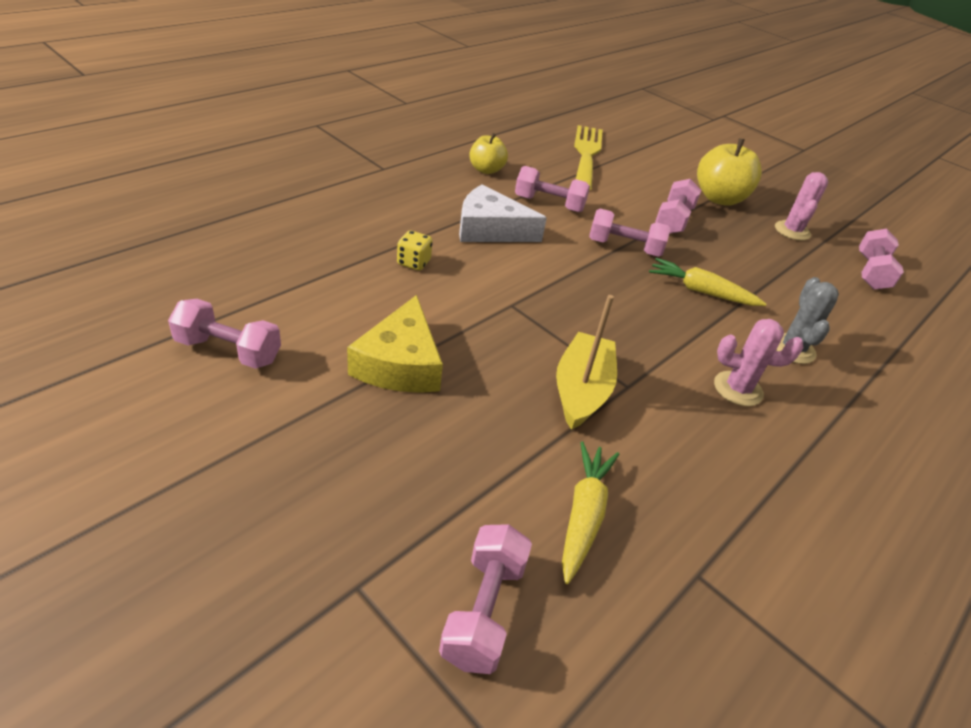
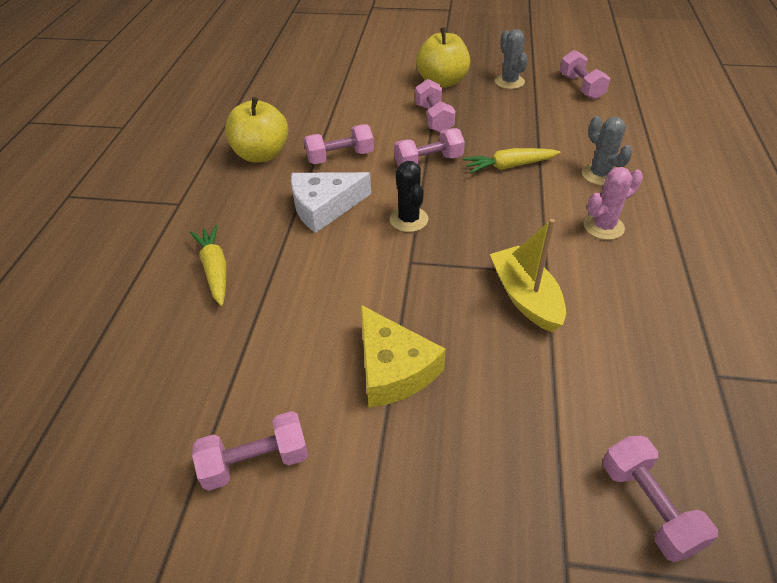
camera: 30 degrees left, 5 degrees up
(413, 262) = (303, 275): yellow dice -> none
(486, 170) = (261, 154): yellow apple -> yellow apple, size x1.63
(550, 276) = (409, 219): none -> black cactus
(583, 515) = (624, 388): yellow carrot -> yellow carrot (215, 270)
(586, 154) = (317, 95): yellow fork -> none
(792, 231) = (509, 82): pink cactus -> grey cactus

